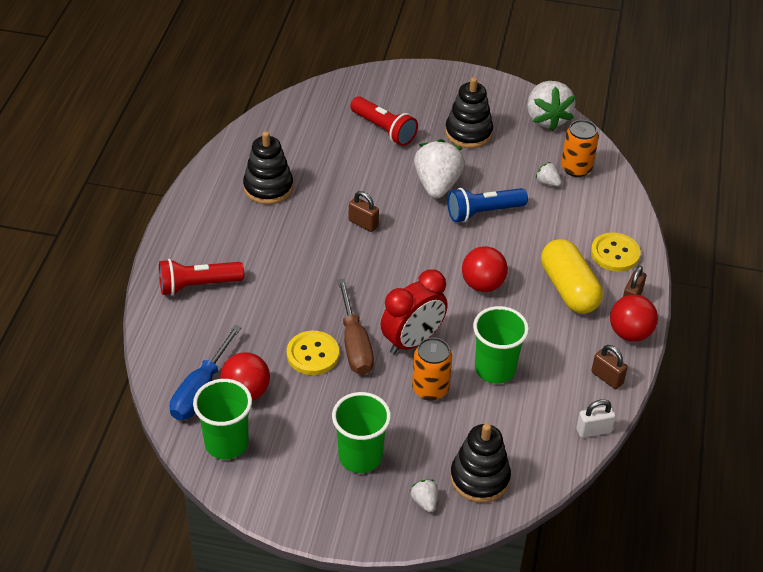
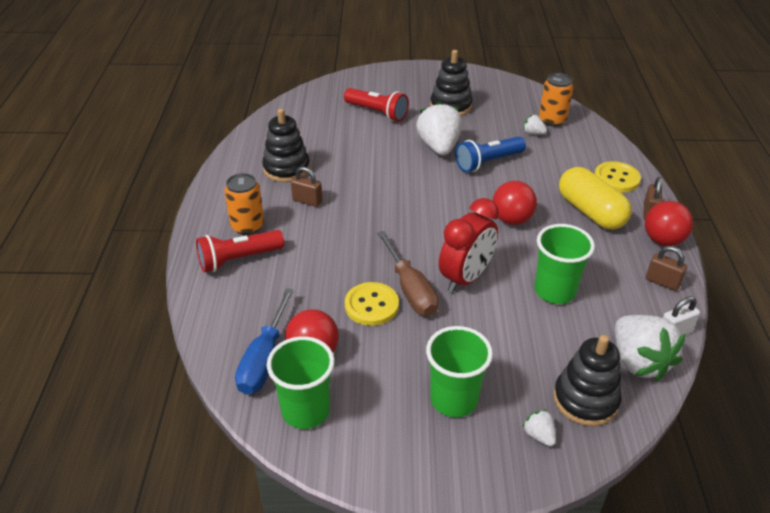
camera: 10 degrees left, 5 degrees down
(363, 223) = (383, 185): brown padlock -> brown padlock (307, 201)
(430, 389) = (500, 319): orange can -> orange can (247, 226)
(547, 118) = (511, 89): white strawberry -> white strawberry (639, 362)

